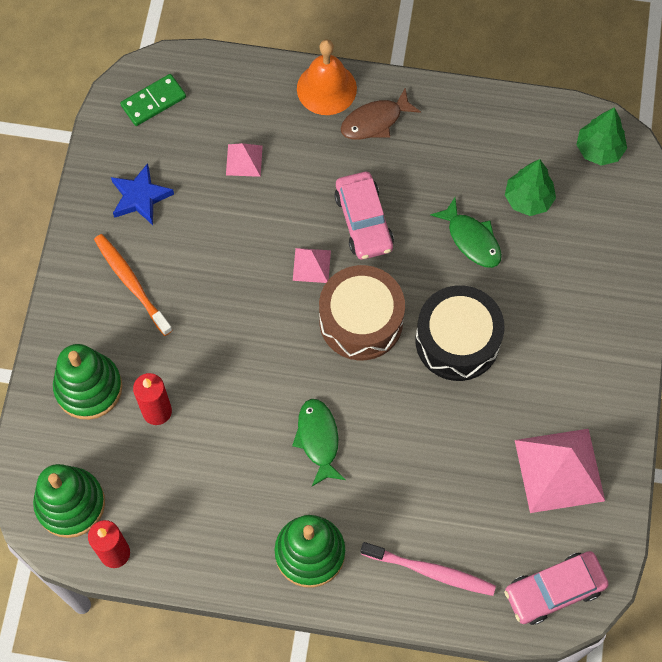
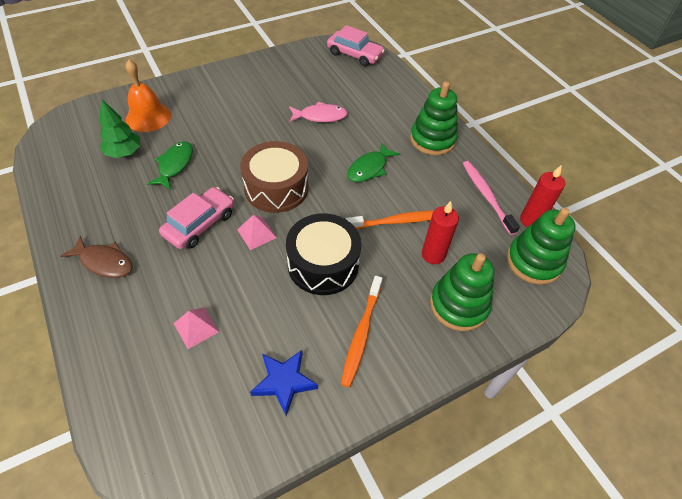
camera: 130 degrees left, 15 degrees down
(153, 101) = (178, 443): green domino -> none
(222, 411) = (398, 221): none -> orange toothbrush
(326, 88) = (87, 311): orange bell -> orange bell (148, 117)
(431, 571) = (391, 94): pink toothbrush -> pink toothbrush (486, 196)
(448, 447) = (320, 116): none -> pink fish
(457, 341) = (252, 140): black drum -> black drum (323, 264)
(559, 470) = (293, 75): pink pyramid -> none
(599, 150) = (62, 138): green tree -> none

